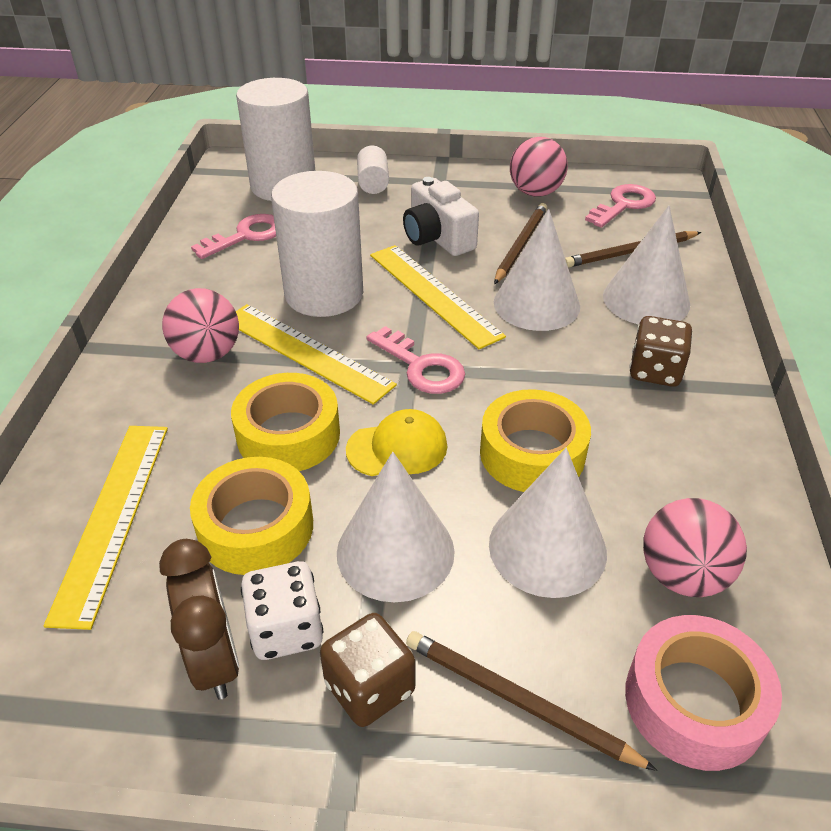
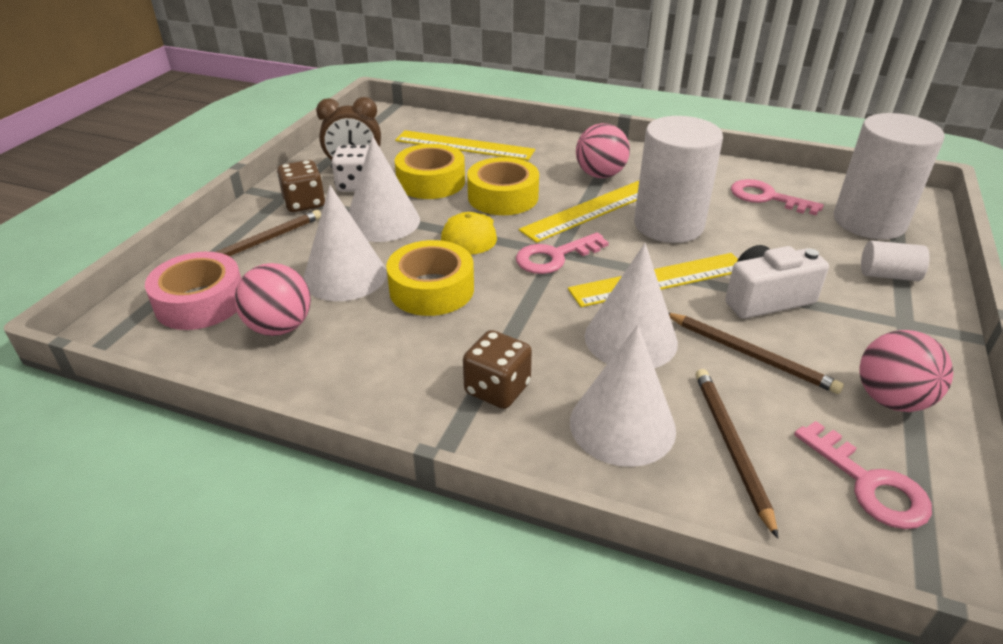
camera: 105 degrees right, 5 degrees down
(246, 236) = (767, 197): pink key -> pink key turned 150 degrees clockwise

